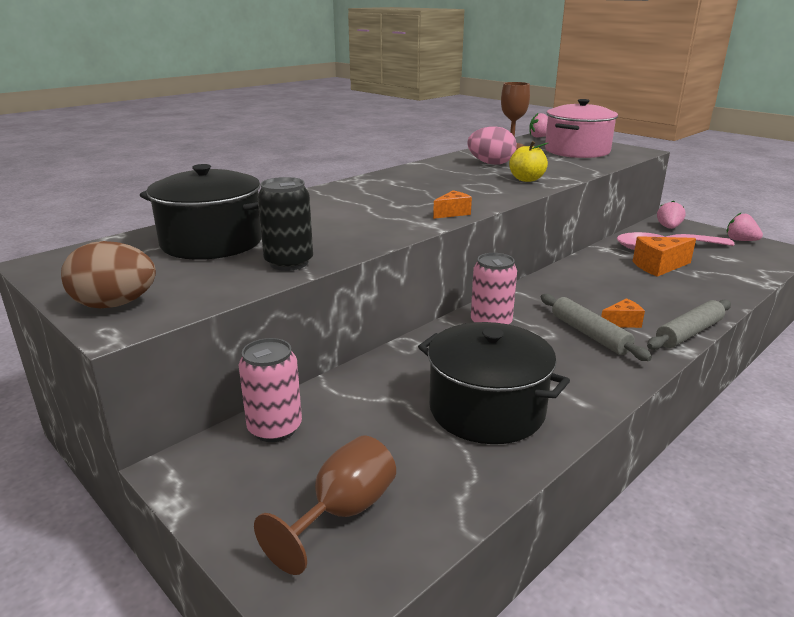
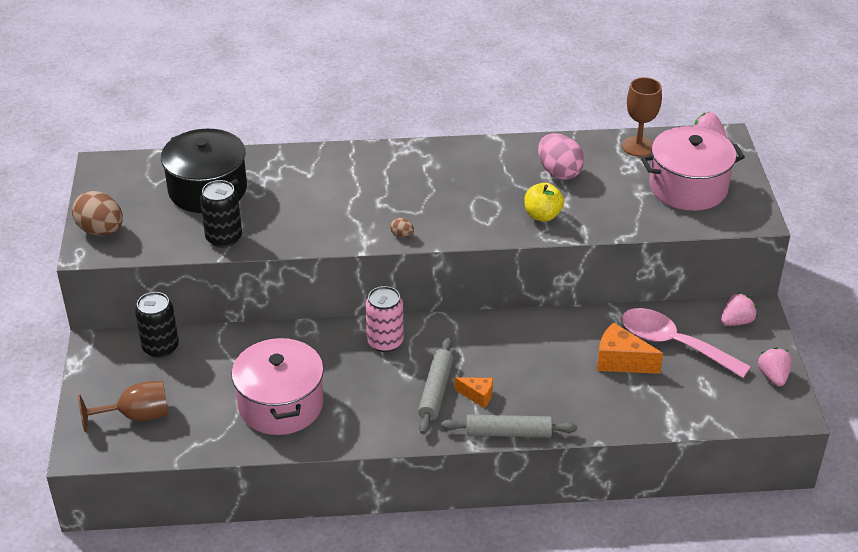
camera: 40 degrees right, 15 degrees up
(275, 428) = (160, 347): pink can -> black can
(452, 213) = (402, 235): orange cheese -> brown egg
(486, 409) = (281, 404): black pot -> pink pot

